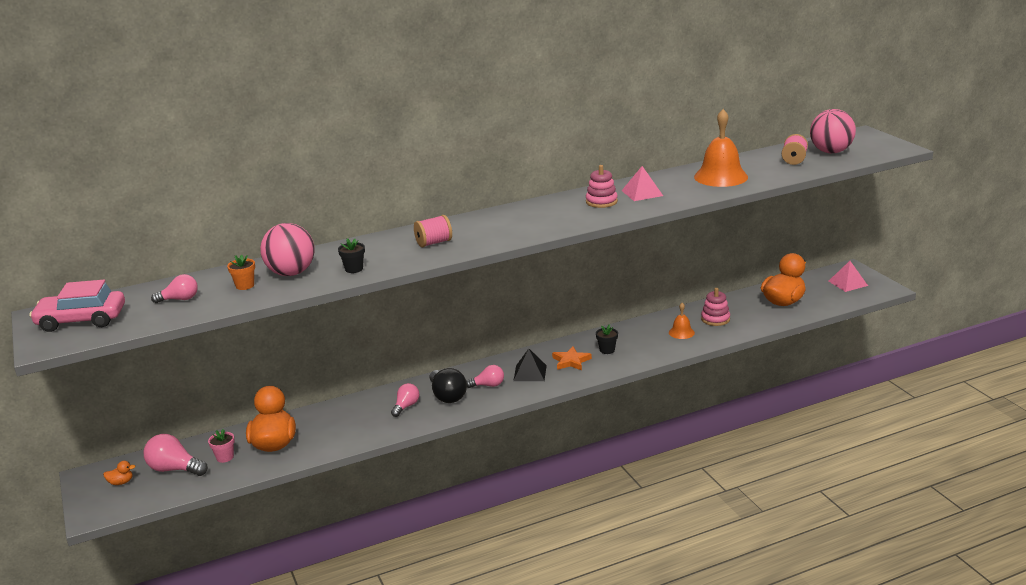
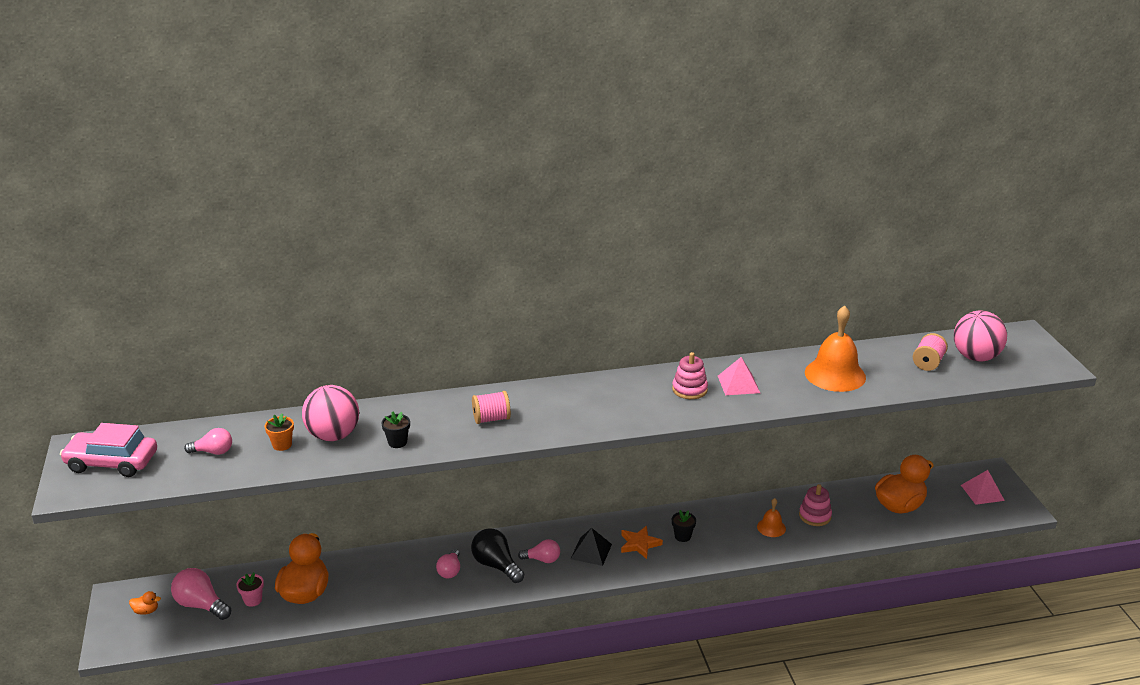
camera: 10 degrees right, 5 degrees up
(406, 406) = (450, 571): pink light bulb -> pink light bulb turned 150 degrees clockwise
(447, 396) = (496, 565): black light bulb -> black light bulb turned 150 degrees clockwise

